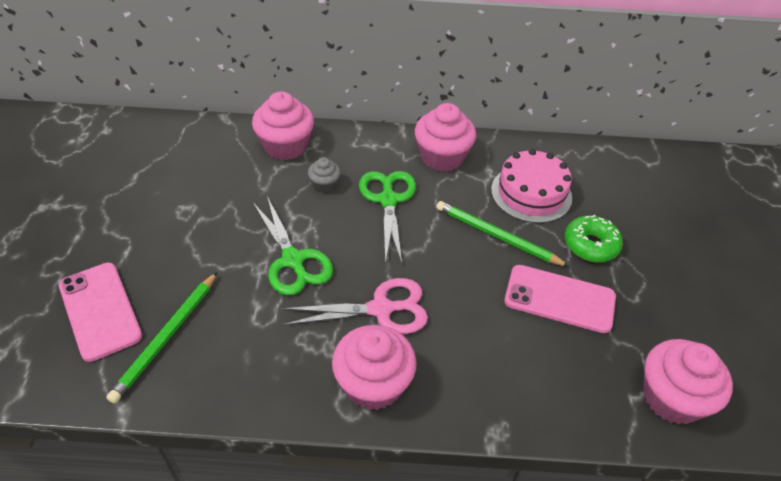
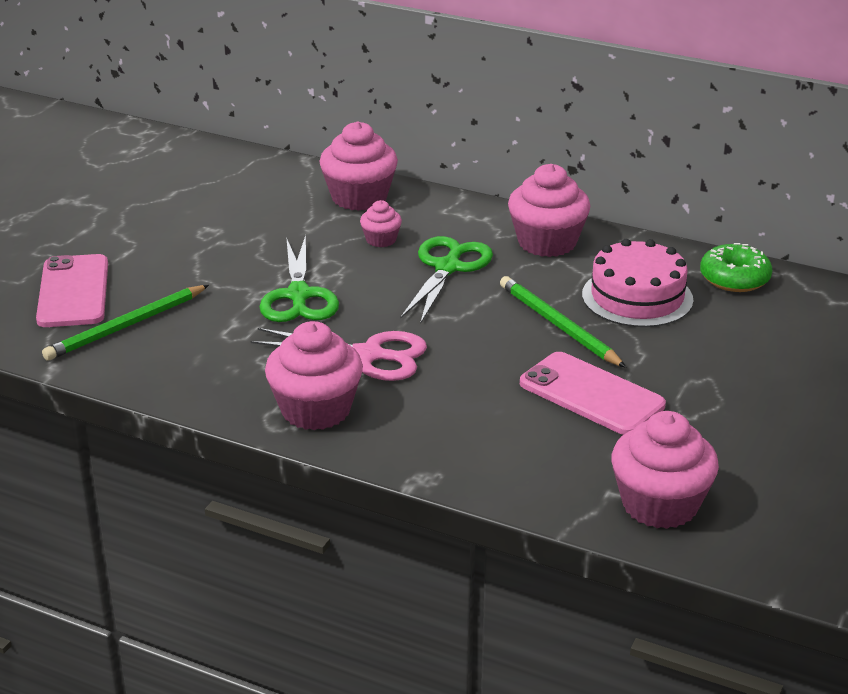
camera: 25 degrees right, 15 degrees down
(324, 185) = (381, 240): grey cupcake -> pink cupcake
(591, 245) = (675, 358): green donut -> green donut (734, 278)

